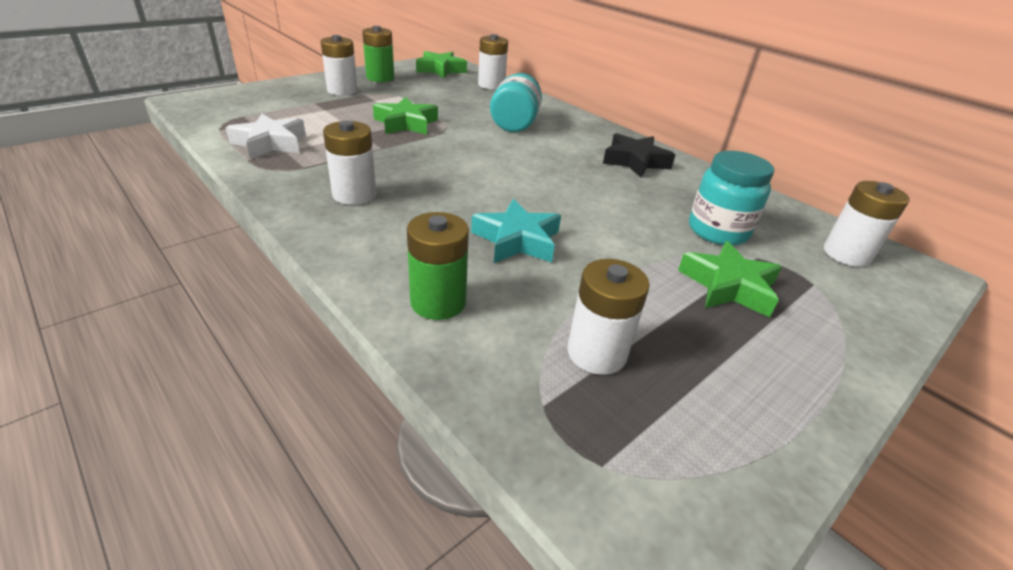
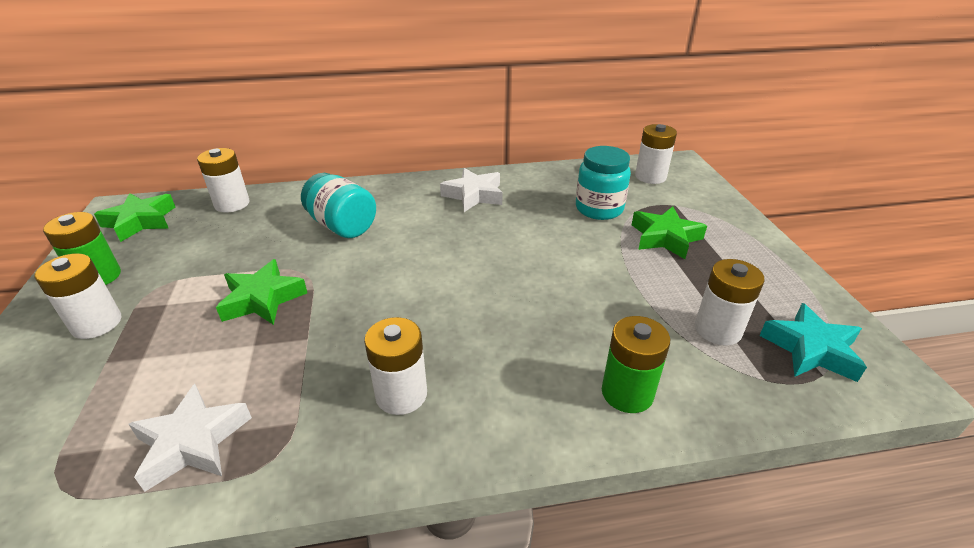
camera: 55 degrees left, 0 degrees up
(517, 240) = (557, 310): turquoise star -> turquoise star (811, 349)
(635, 161) = (474, 195): black star -> white star

